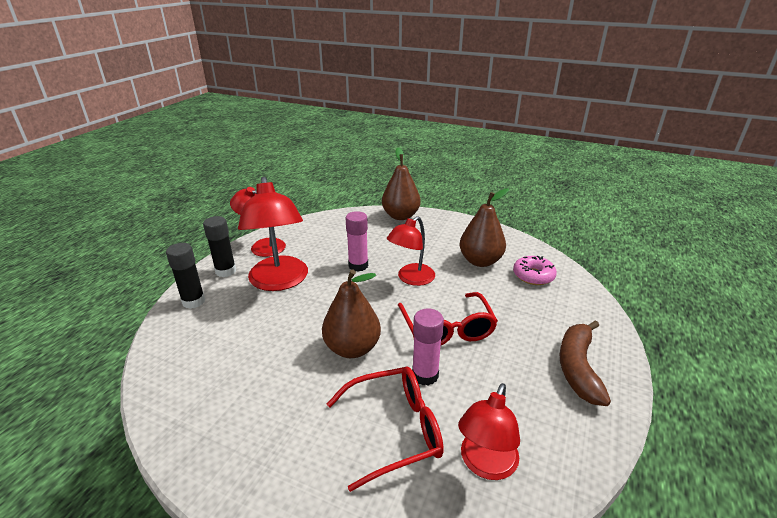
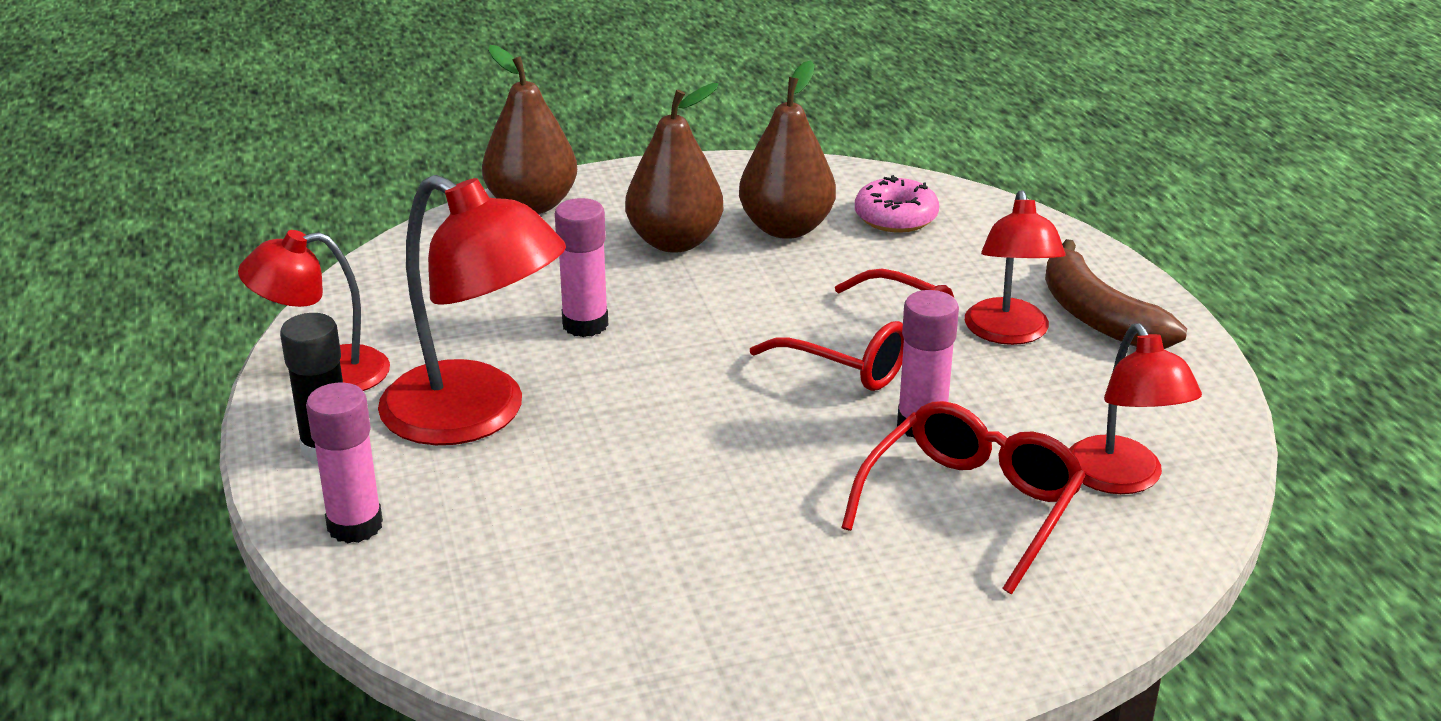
camera: 40 degrees left, 0 degrees up
(193, 301) = (355, 526): black glue stick -> pink glue stick
(352, 348) = (767, 446): brown pear -> brown pear (675, 242)
(411, 278) = (711, 305): red lamp -> red lamp (1008, 333)

